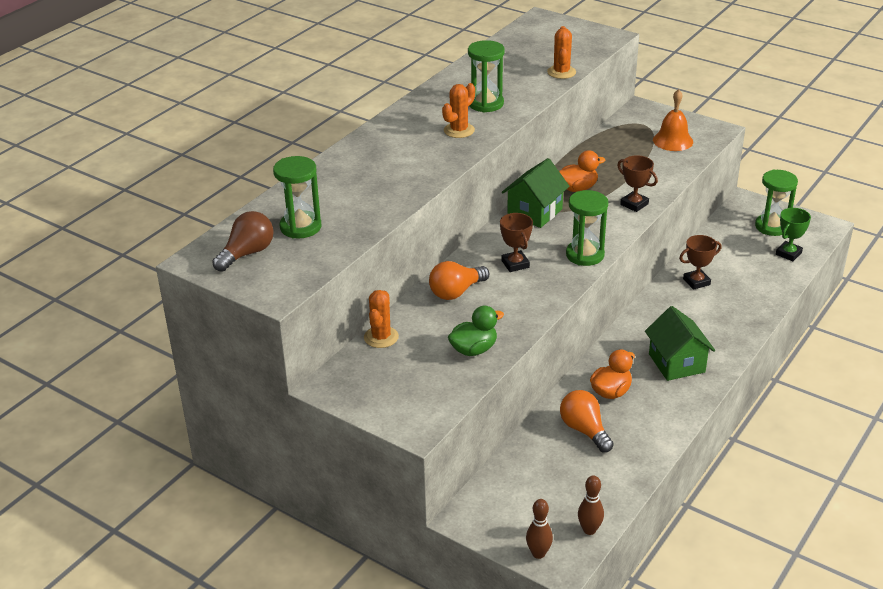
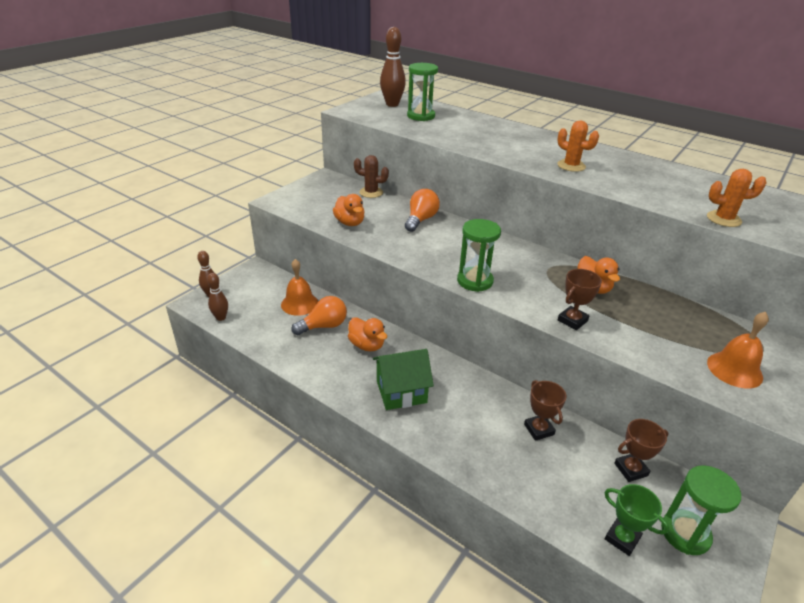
camera: 90 degrees right, 0 degrees up
(247, 253) = (392, 104): brown light bulb -> brown bowling pin
(381, 337) = (371, 192): orange cactus -> brown cactus
(456, 292) = (421, 220): orange light bulb -> orange light bulb turned 60 degrees clockwise
(474, 349) = (350, 223): green duck -> orange duck
(485, 104) = (627, 179): green hourglass -> none
(515, 264) = (458, 246): brown trophy -> brown trophy (630, 469)
(535, 212) = (542, 261): green house -> none
(543, 458) = (299, 304): none -> orange bell

